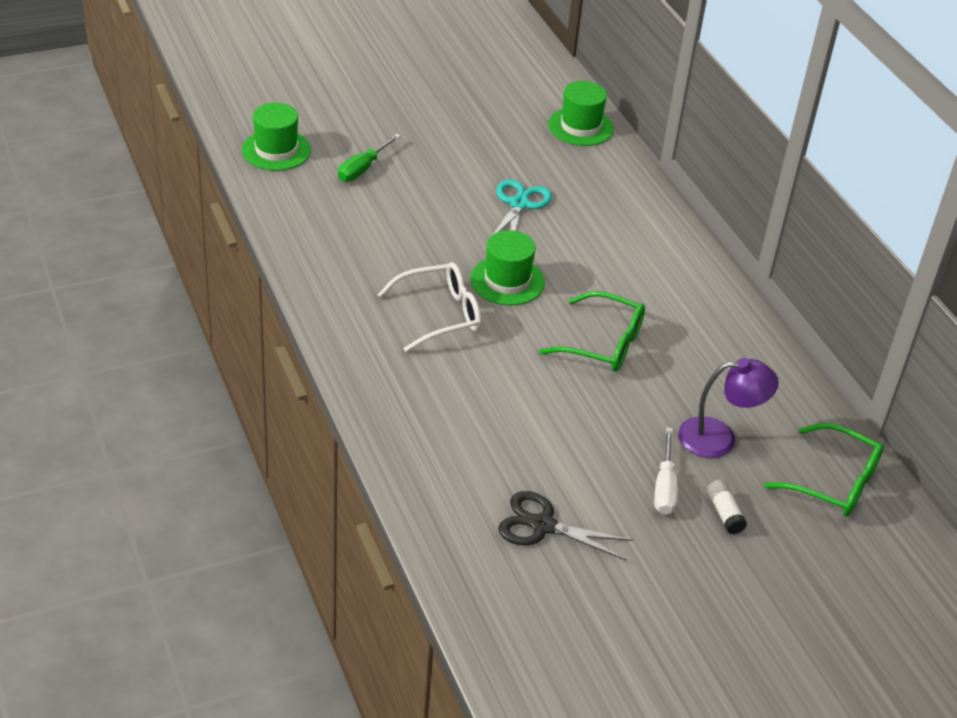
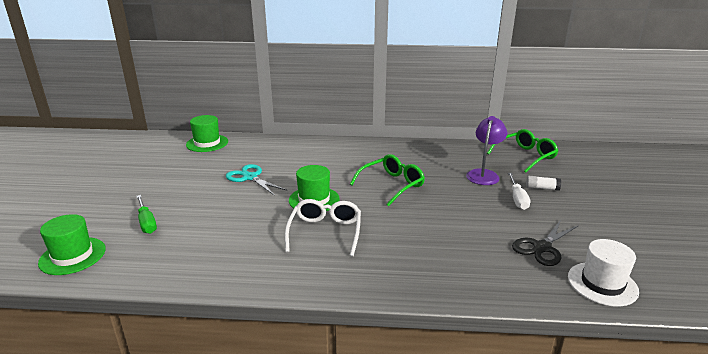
camera: 60 degrees left, 15 degrees down
(494, 591) = (602, 284): none -> white hat
(665, 487) = (517, 199): white screwdriver -> white screwdriver turned 60 degrees clockwise

